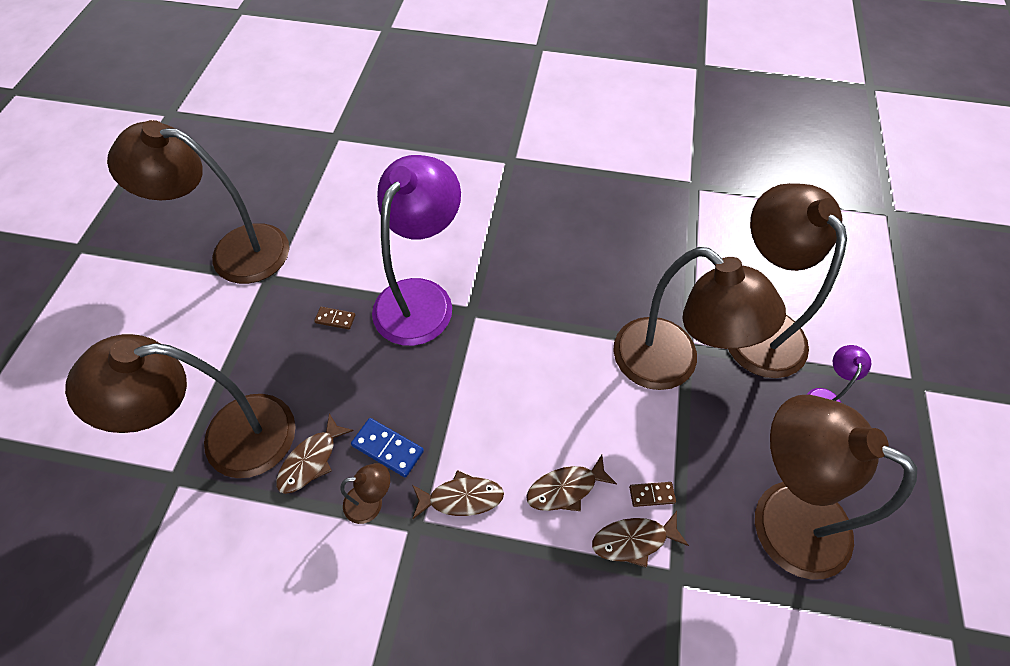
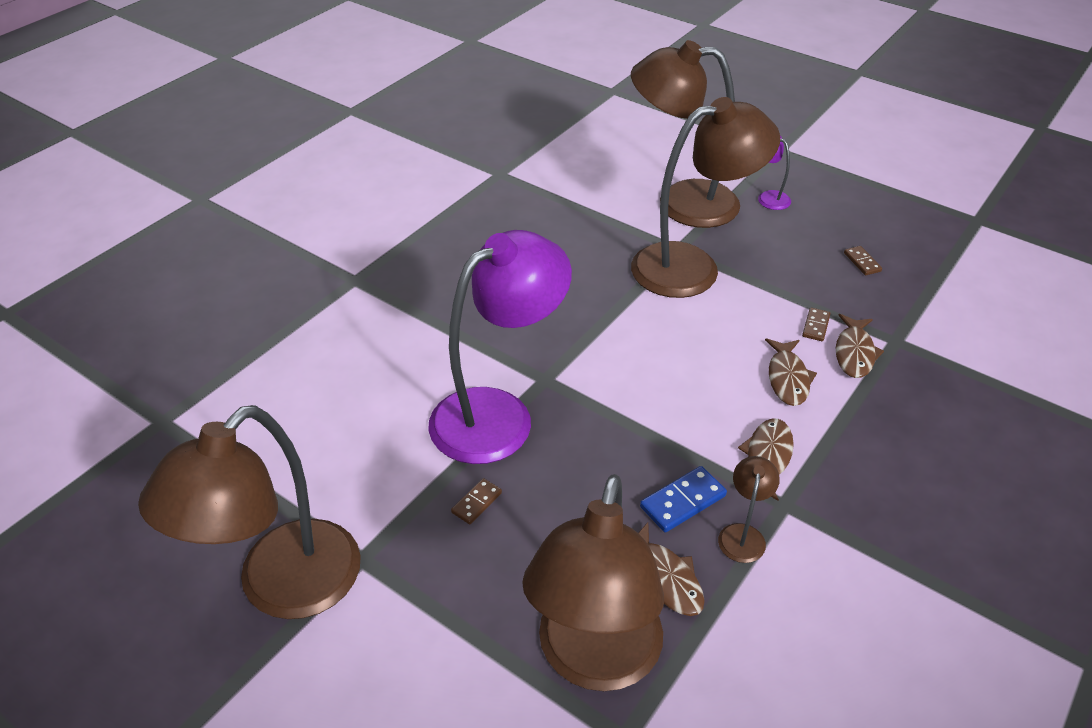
camera: 65 degrees left, 15 degrees down
(421, 298) = (498, 414): purple lamp -> purple lamp turned 90 degrees clockwise
(781, 515) = (862, 262): brown lamp -> brown domino

